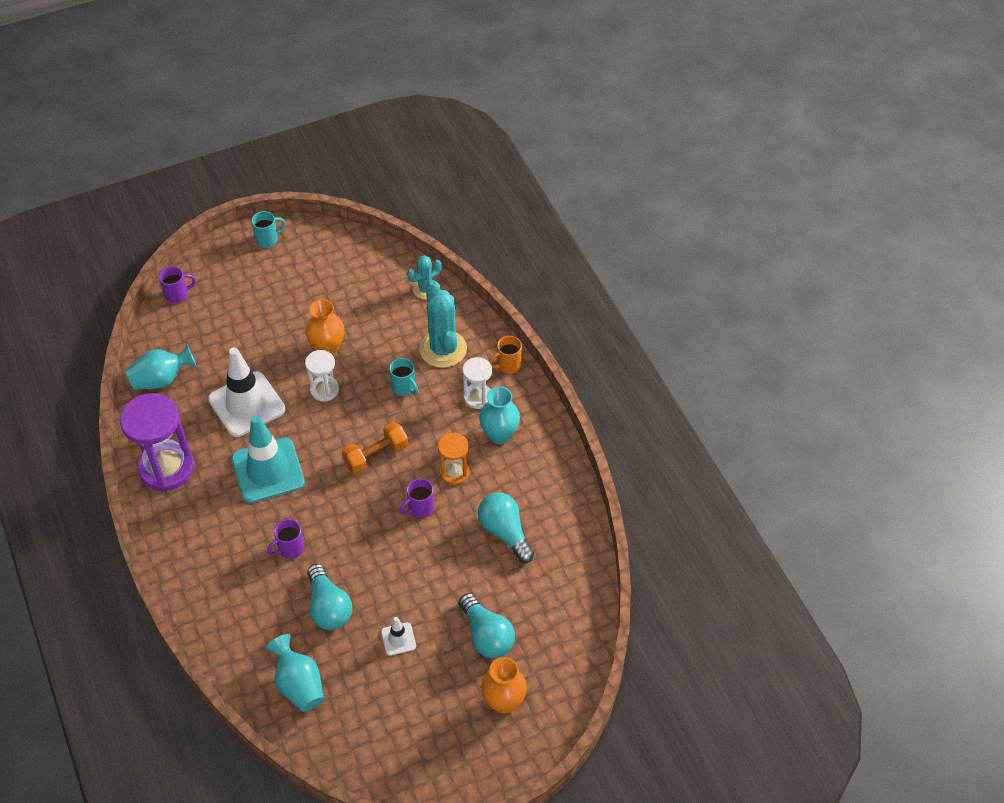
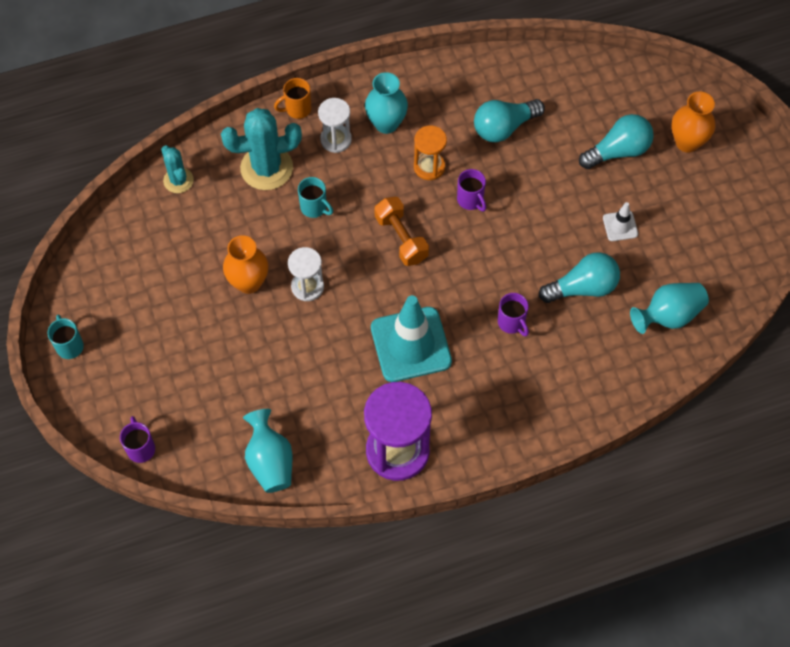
camera: 85 degrees left, 10 degrees up
(246, 404) = (318, 367): white traffic cone -> none
(404, 388) = (314, 208): turquoise mug -> turquoise mug turned 75 degrees clockwise
(508, 365) = (297, 109): orange mug -> orange mug turned 90 degrees clockwise

